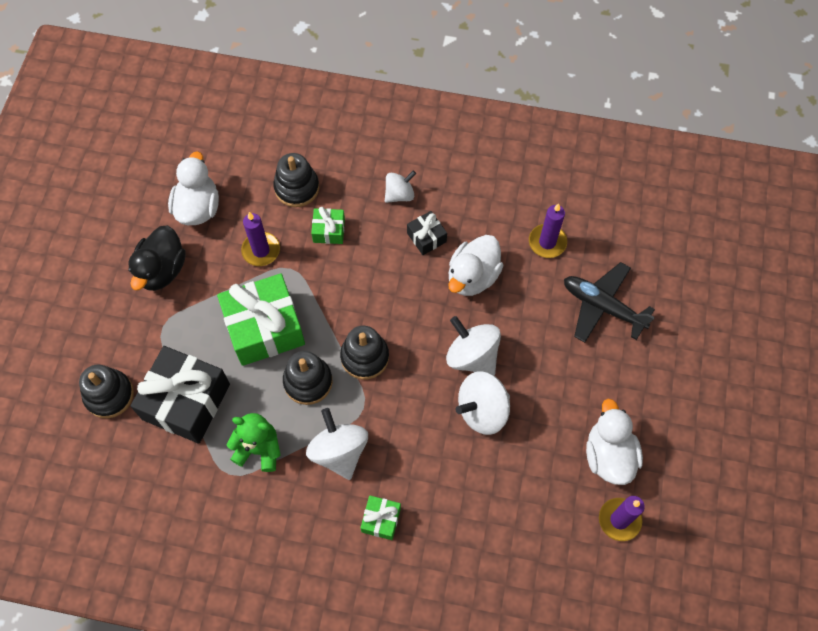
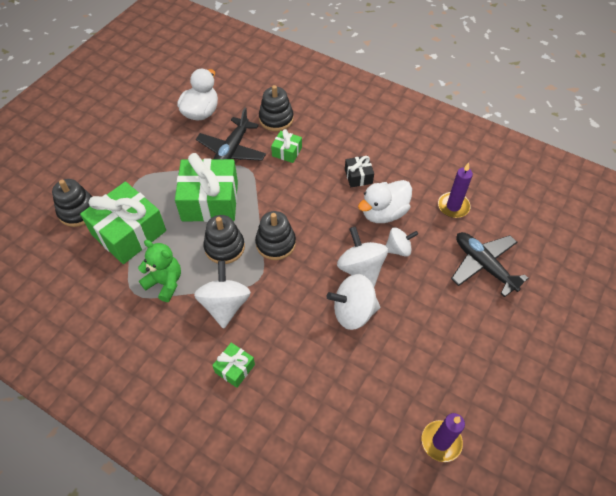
camera: 20 degrees right, 10 degrees down
(162, 270) = (156, 143): black duck -> none
(186, 401) = (129, 233): black gift -> green gift
(261, 250) = (232, 150): purple candle -> black plane
(399, 194) = (349, 143): white spinning top -> white spinning top (398, 249)
(608, 455) = (449, 383): white duck -> none

